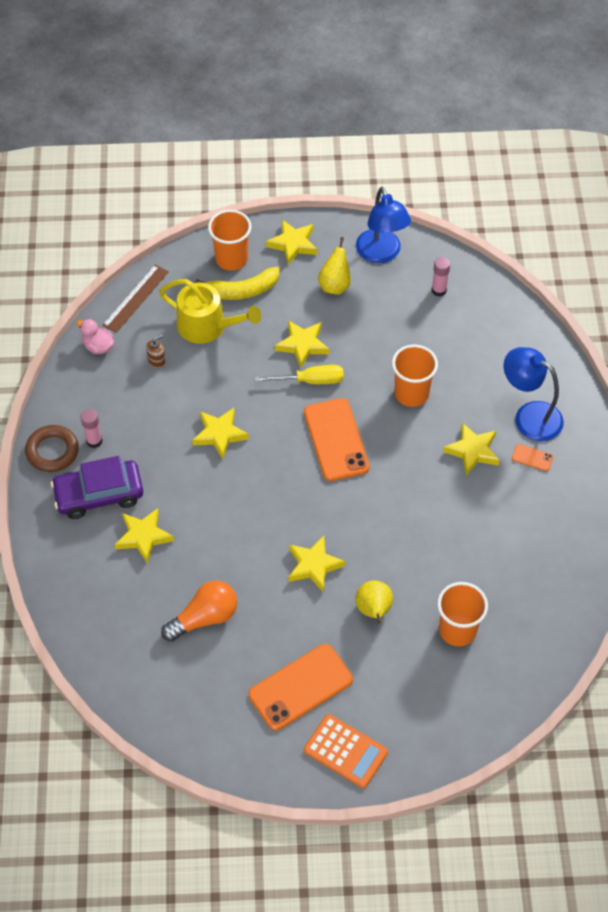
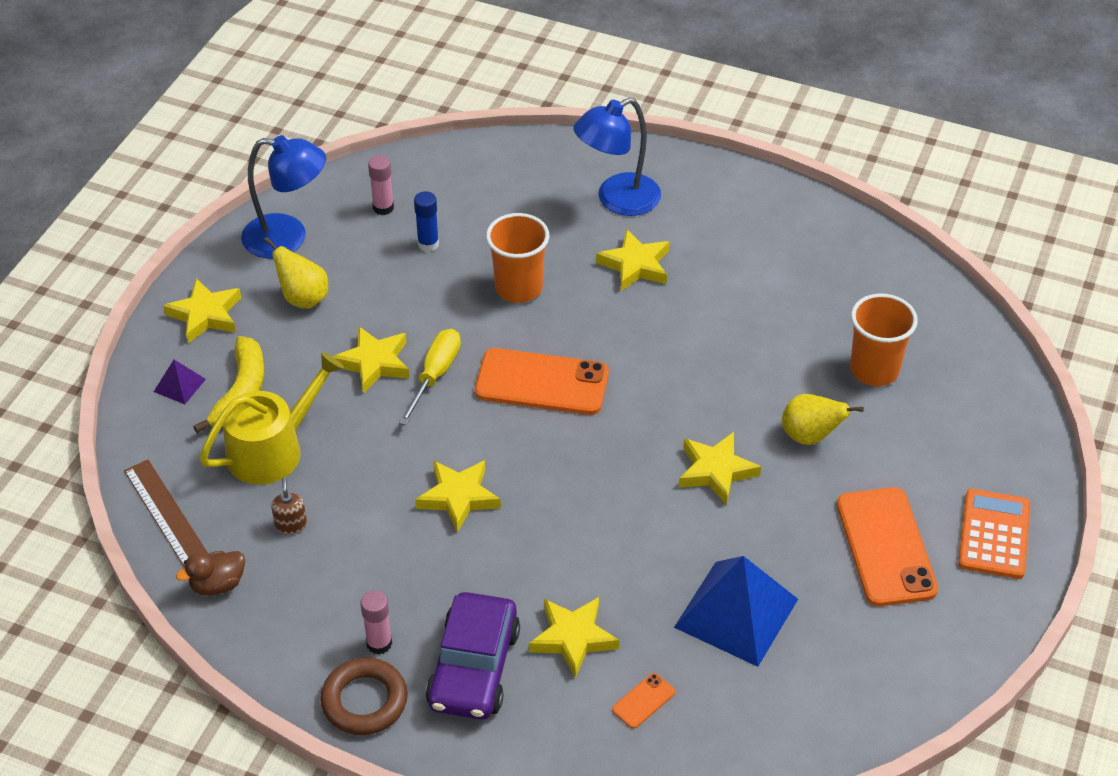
camera: 65 degrees left, 10 degrees down
(98, 346) = (217, 584): pink duck -> brown duck
(204, 618) = (736, 613): orange light bulb -> blue pyramid
(231, 259) = (179, 385): orange cup -> purple pyramid
(345, 751) = (994, 534): orange calculator -> orange calculator turned 45 degrees counterclockwise
(421, 328) = (428, 244): none -> blue glue stick
(532, 458) = (675, 219): orange phone -> orange phone (643, 701)

